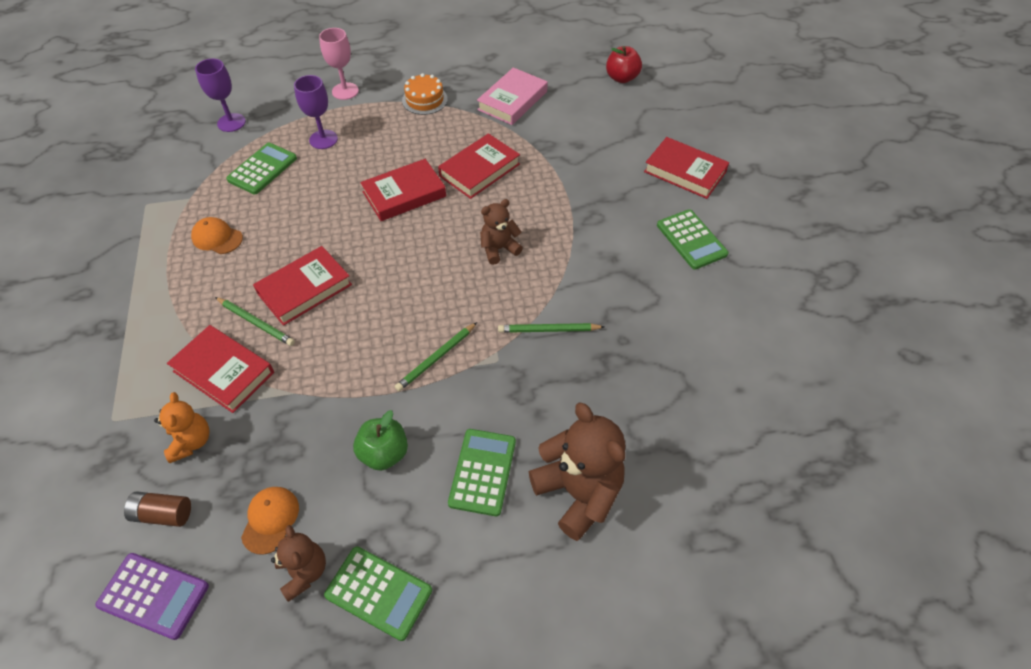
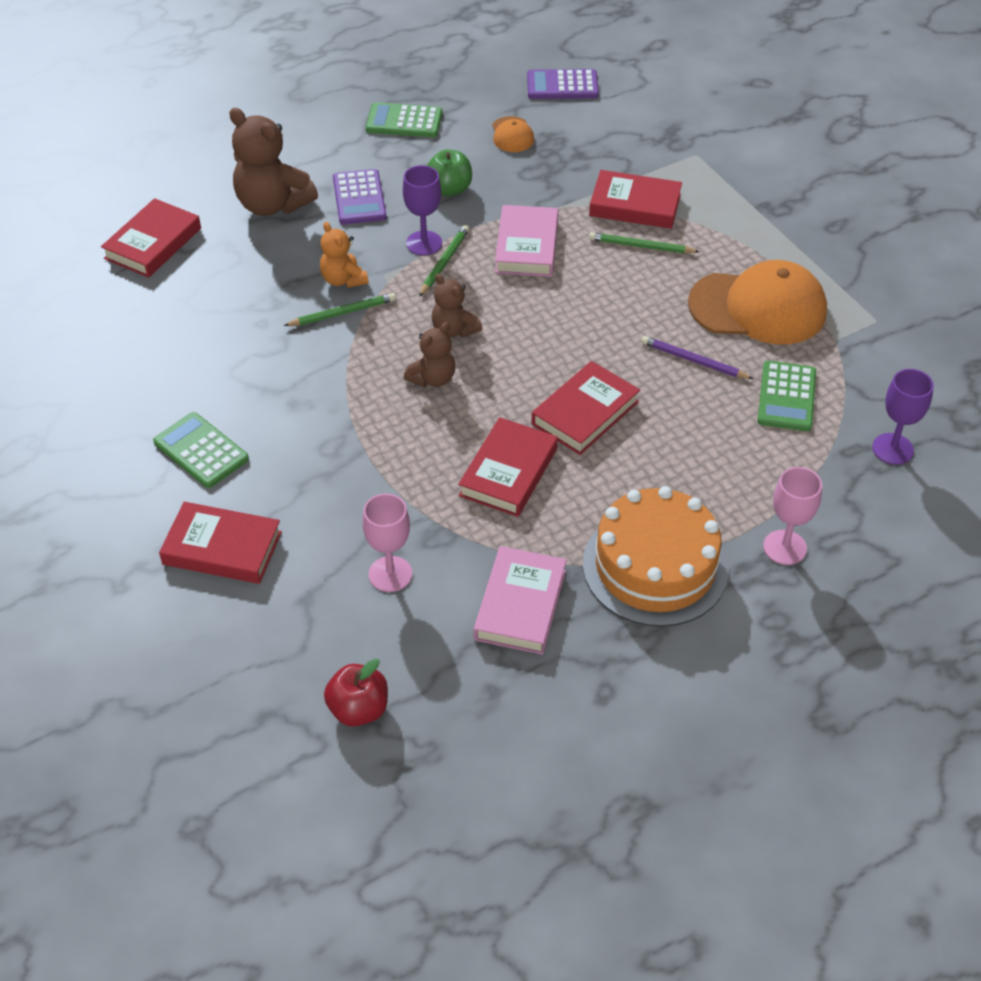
camera: 160 degrees right, 5 degrees down
(163, 514) = (596, 119): brown battery -> none
(191, 442) = (616, 158): orange teddy bear -> orange teddy bear (343, 280)
(217, 238) = (758, 308): orange cap -> orange cap, size x2.18
(301, 210) = (694, 361): none -> purple pencil
(304, 289) = (619, 285): red book -> red book (153, 243)
(304, 572) = (465, 118): brown teddy bear -> brown teddy bear (454, 330)
(323, 139) = (747, 459): purple goblet -> purple goblet (424, 243)
(353, 353) = (527, 246): none -> pink book
(424, 100) = (655, 566): orange cake -> orange cake, size x1.96
(482, 472) = (359, 198): green calculator -> purple calculator
(581, 133) = (390, 574): none -> pink goblet

